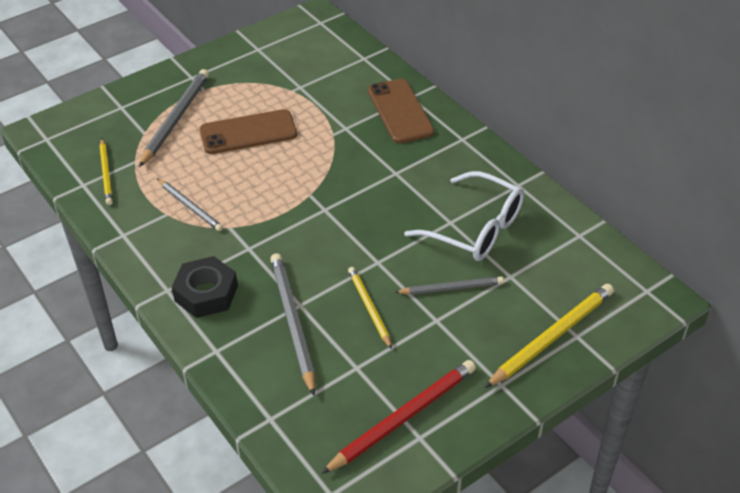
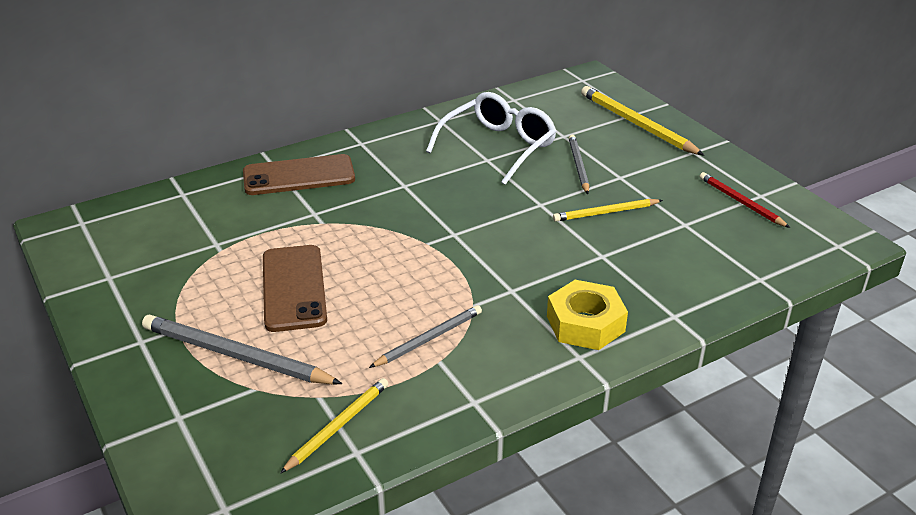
camera: 85 degrees left, 10 degrees down
(106, 173) = (338, 426): yellow pencil -> yellow pencil turned 45 degrees counterclockwise
(206, 293) = (585, 324): black nut -> yellow nut
(292, 323) = (629, 261): grey pencil -> none
(403, 417) = (740, 202): red pencil -> red pencil, size x0.62

